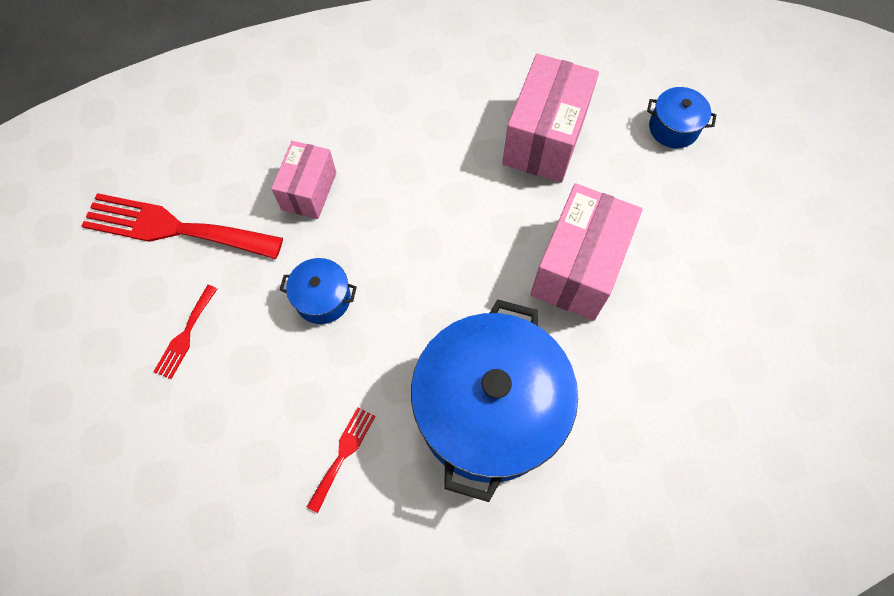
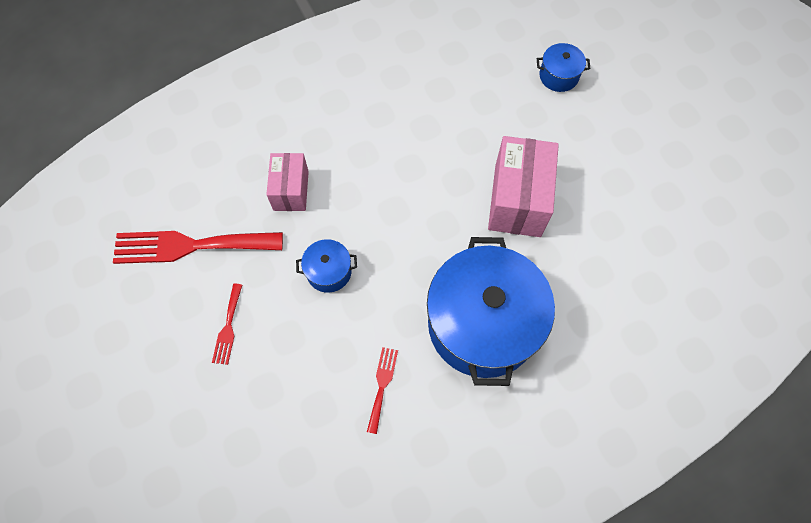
camera: 15 degrees left, 0 degrees up
(544, 139) = (463, 106): pink box -> none

